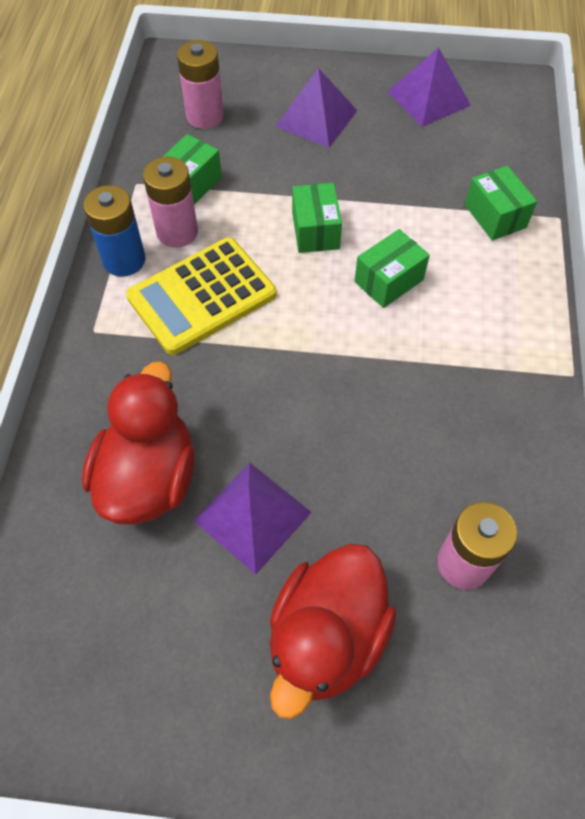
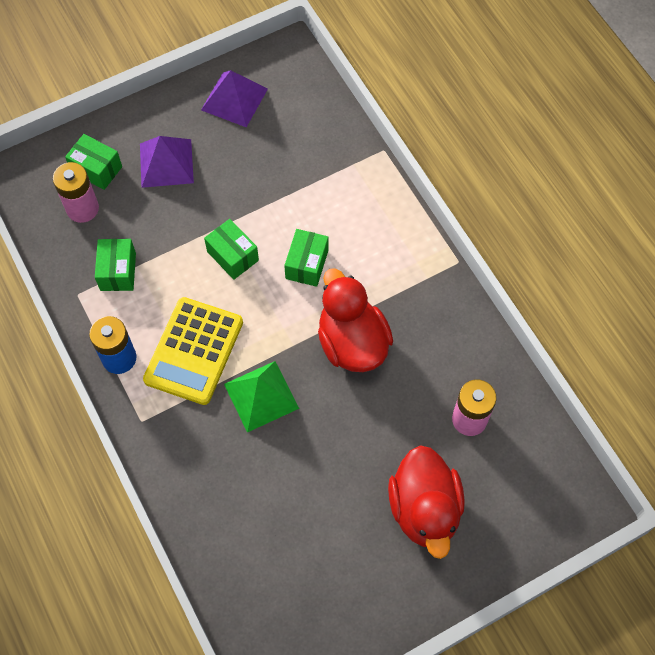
camera: 35 degrees left, 5 degrees up
(149, 477) = (256, 489): red duck -> red duck (352, 342)
(177, 232) = (138, 314): pink battery -> none
(235, 382) = (261, 396): none -> green pyramid
(252, 516) = (335, 471): purple pyramid -> none
(495, 216) = (342, 173): green box -> green box (96, 169)

